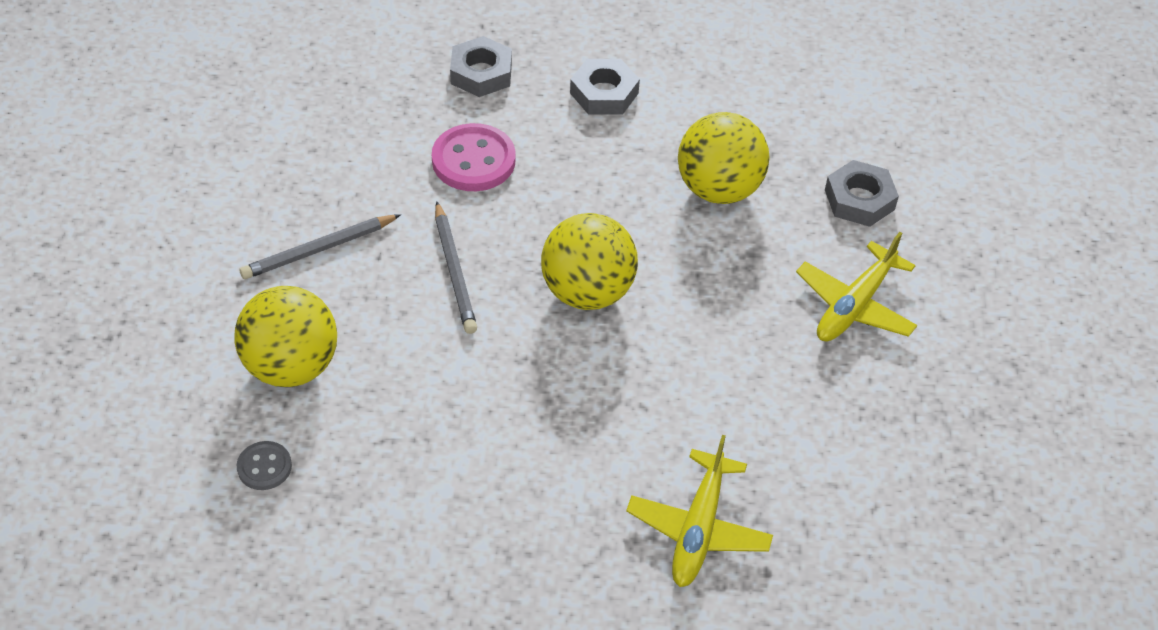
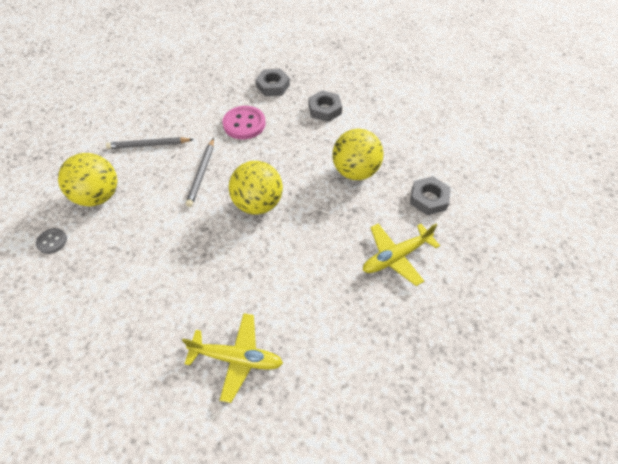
camera: 25 degrees right, 5 degrees up
(698, 528) = (237, 358): yellow plane -> yellow plane turned 120 degrees counterclockwise

